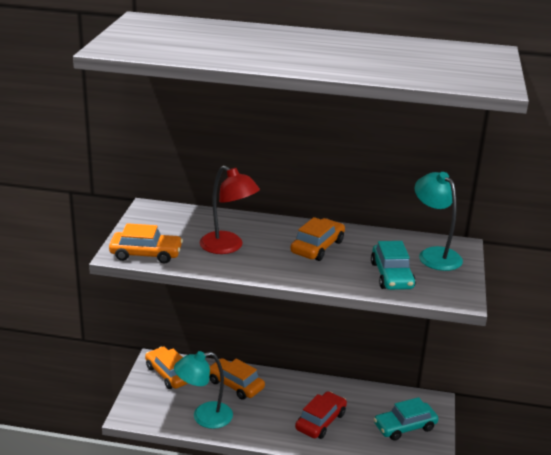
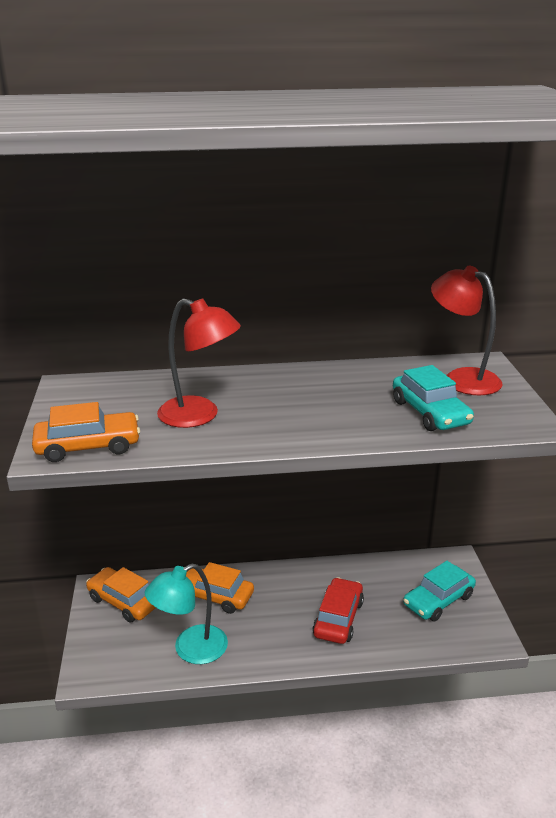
camera: 15 degrees left, 0 degrees up
(317, 247) = (316, 395): orange car -> none
(434, 254) = (462, 378): turquoise lamp -> red lamp

